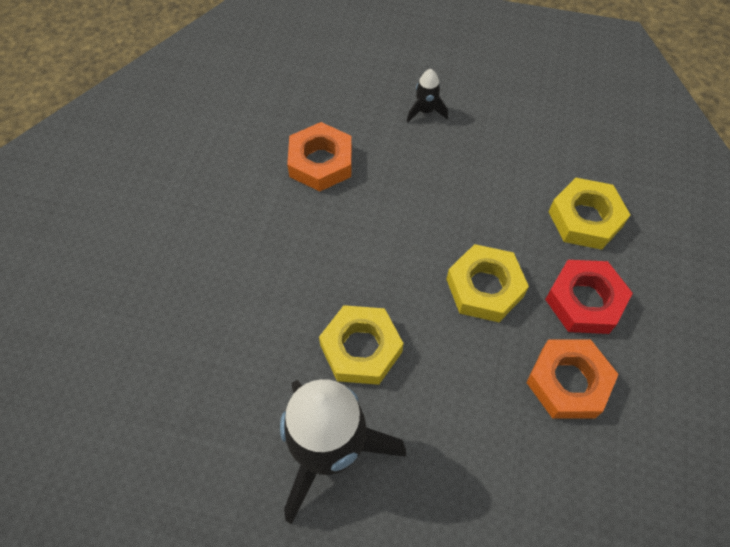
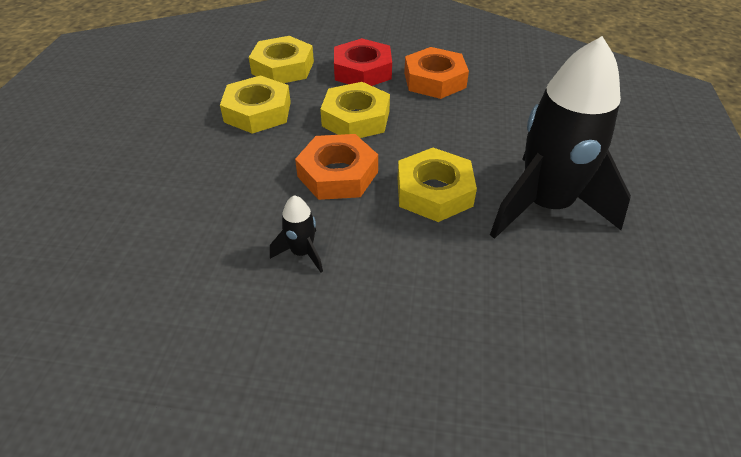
camera: 95 degrees left, 15 degrees down
(321, 162) = (188, 243): orange nut -> orange nut (338, 174)
(425, 111) = (130, 159): black rocket -> black rocket (302, 253)
(496, 199) = (258, 112): none -> yellow nut

